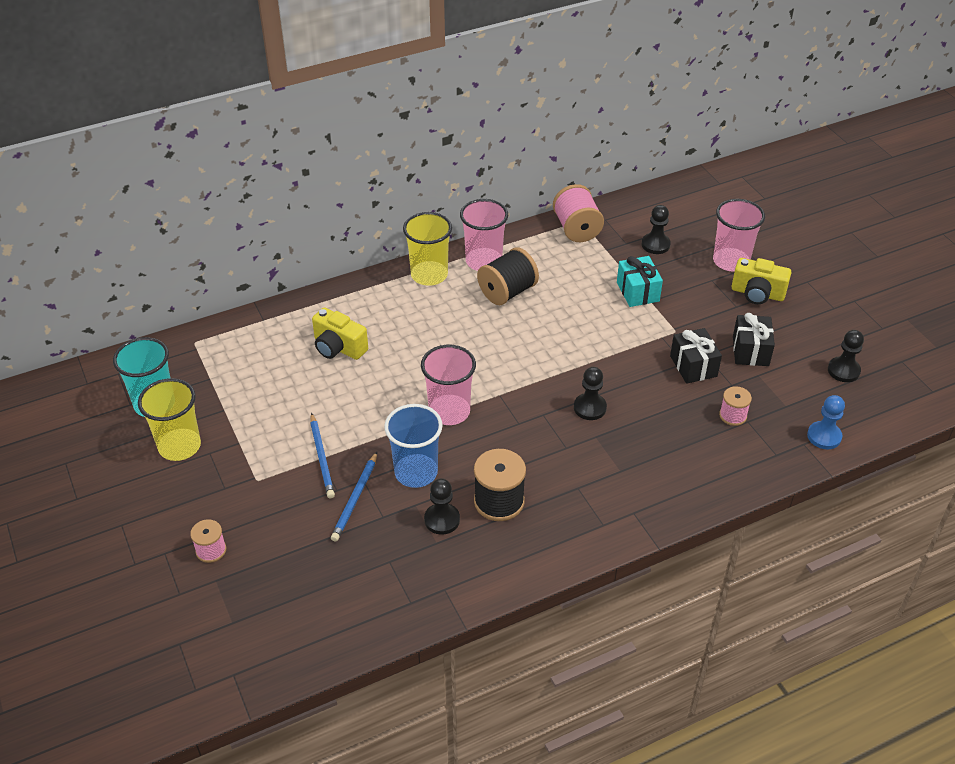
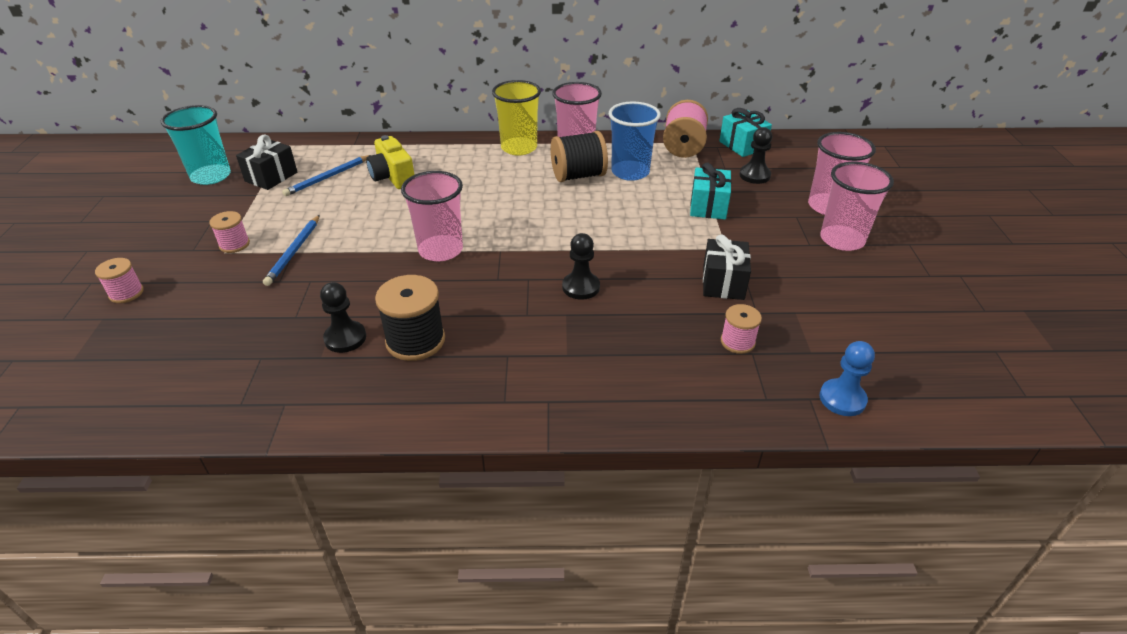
camera: 25 degrees right, 5 degrees down
(179, 446) = (195, 209): yellow cup -> none
(259, 469) = (234, 244): none -> pink spool
(355, 499) = (287, 293): blue pencil -> blue pencil (328, 177)
(416, 472) = (362, 289): blue cup -> blue cup (630, 172)
(626, 211) = (742, 145): none -> turquoise gift
(750, 351) = (800, 287): black gift -> black gift (271, 177)
(757, 293) = (842, 240): yellow camera -> pink cup
(843, 370) = (908, 338): black pawn -> none

